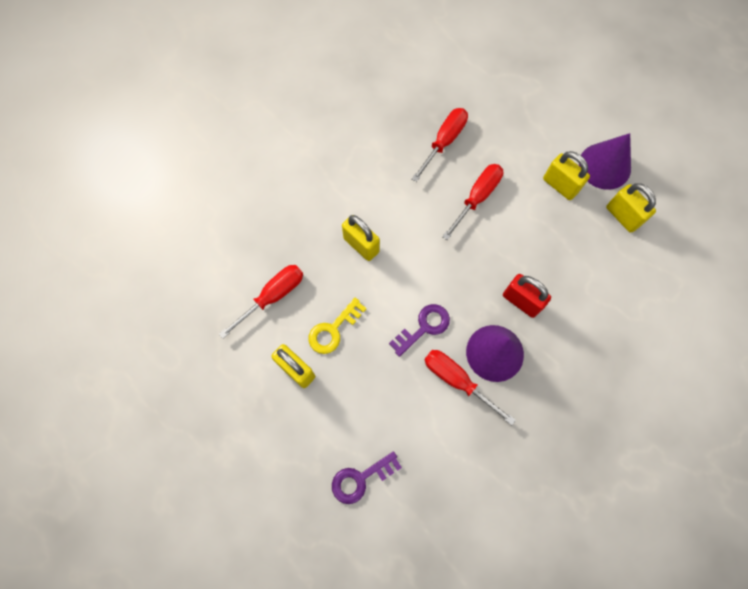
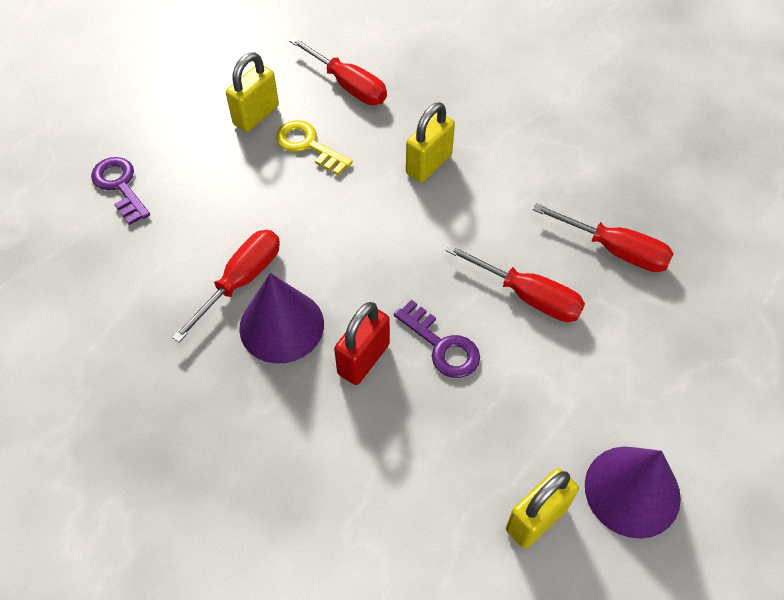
camera: 85 degrees right, 15 degrees down
(423, 327) = (316, 239): purple key -> purple key (441, 345)
(560, 185) = (575, 416): yellow padlock -> none

